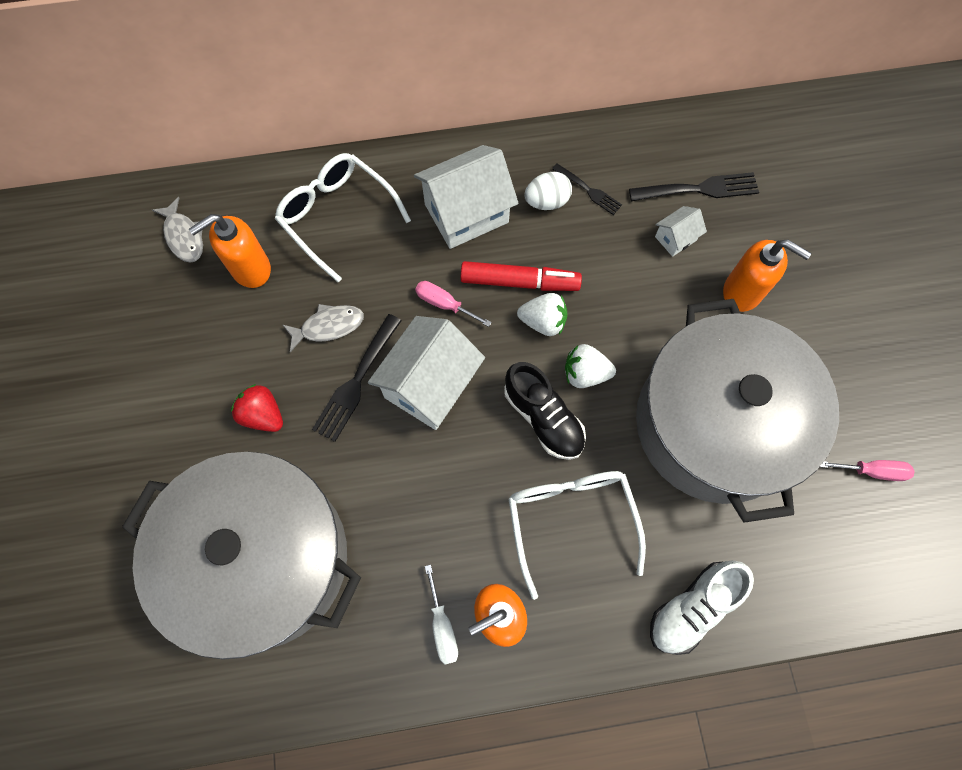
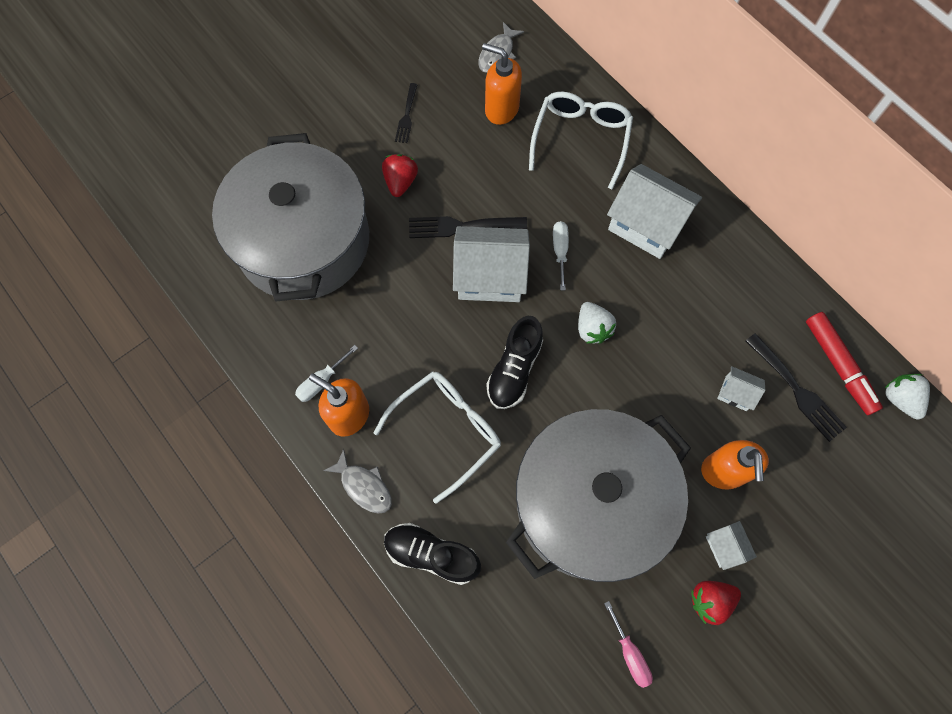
camera: 60 degrees right, 0 degrees up
(328, 326) = (491, 184): grey fish -> grey fish (364, 486)
(444, 304) = (560, 251): pink screwdriver -> white screwdriver
(519, 282) = (614, 294): red marker -> red marker (839, 366)
(547, 201) = (698, 277): white egg -> none
(585, 373) = (569, 382): white strawberry -> white strawberry (900, 399)
(589, 190) = (731, 304): black fork -> black fork (407, 116)
(692, 608) = (432, 554): white shoe -> black shoe
(811, 332) = (725, 547): none -> white house
(854, 373) = (710, 601): none -> red strawberry

